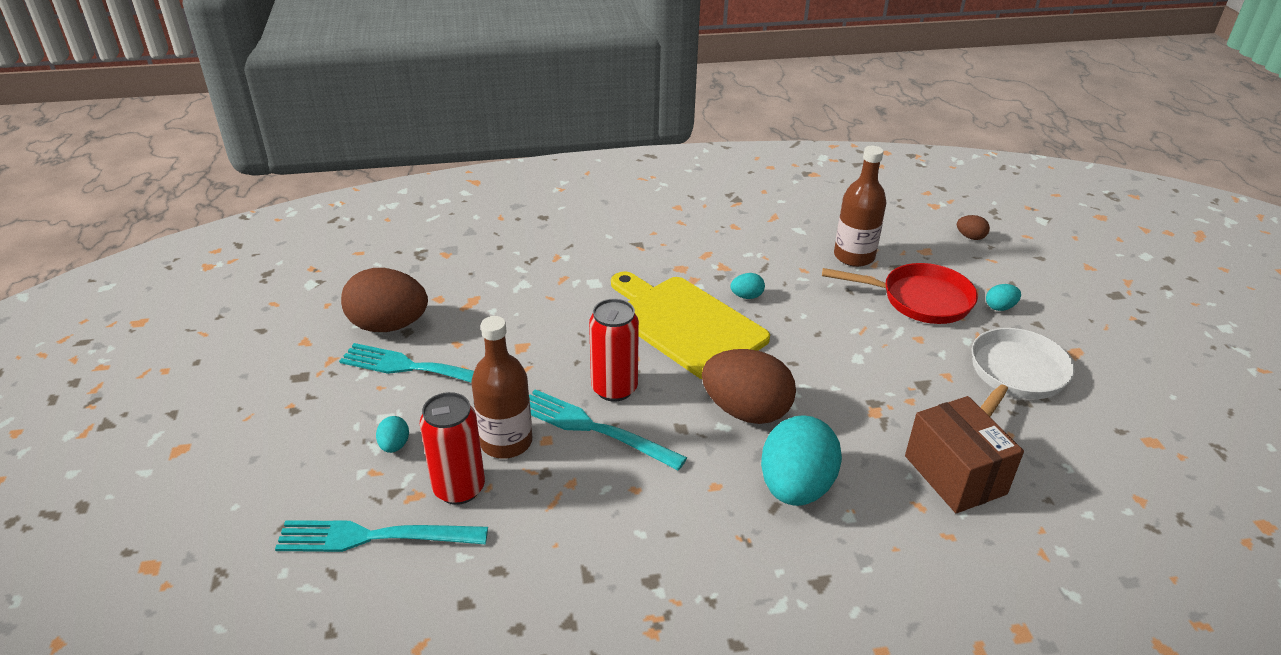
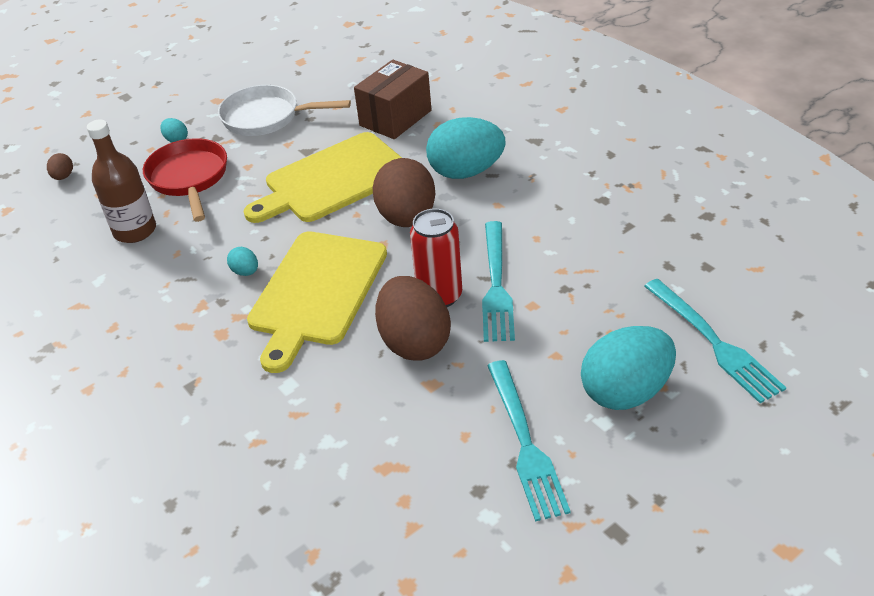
camera: 115 degrees left, 5 degrees up
(389, 325) = (482, 513): brown egg -> brown egg (414, 342)
(394, 445) = (626, 392): turquoise egg -> turquoise egg, size x2.33
(459, 488) = (626, 325): red can -> none
(506, 442) = (556, 326): brown bottle -> none
(852, 385) = (333, 180): none -> yellow cutting board

